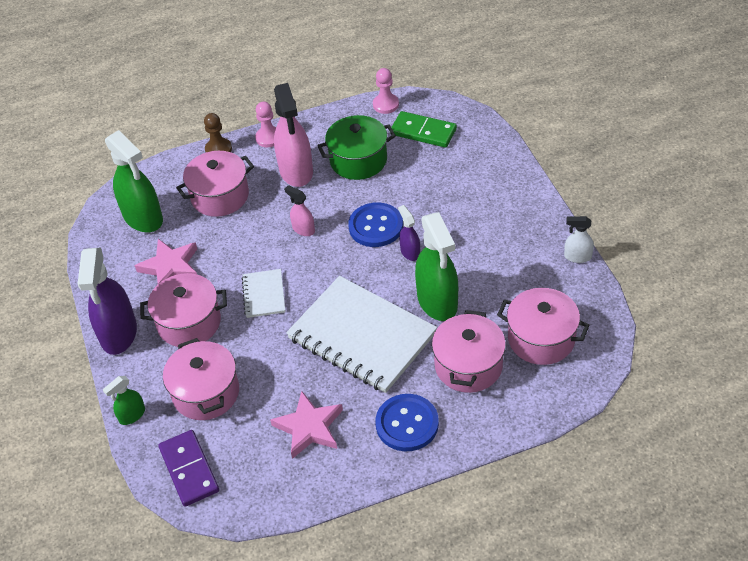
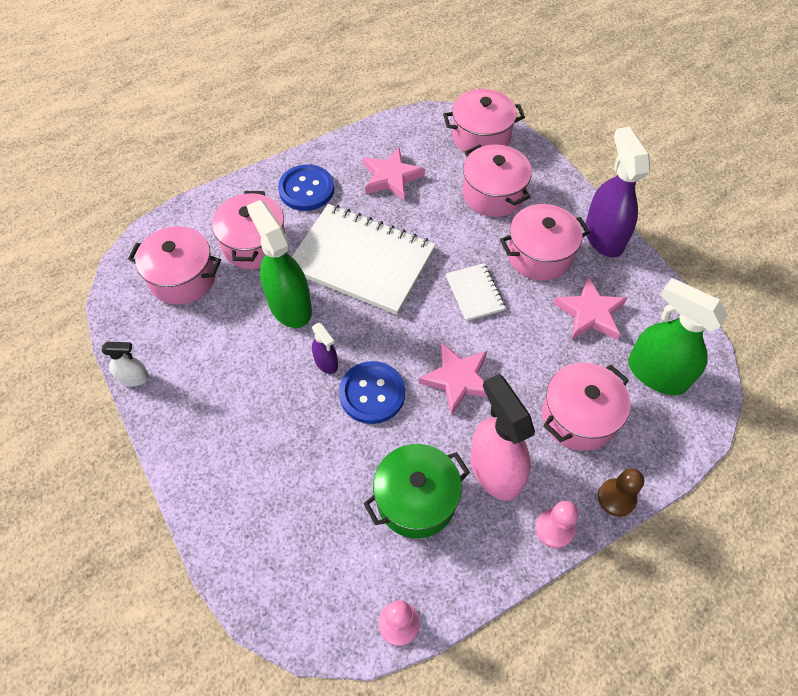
camera: 165 degrees right, 10 degrees up
(132, 415) = (550, 169): green spray bottle -> none
(189, 470) = (481, 137): purple domino -> pink pot
(303, 229) = (458, 379): pink spray bottle -> pink star
(423, 132) = (333, 567): green domino -> none

